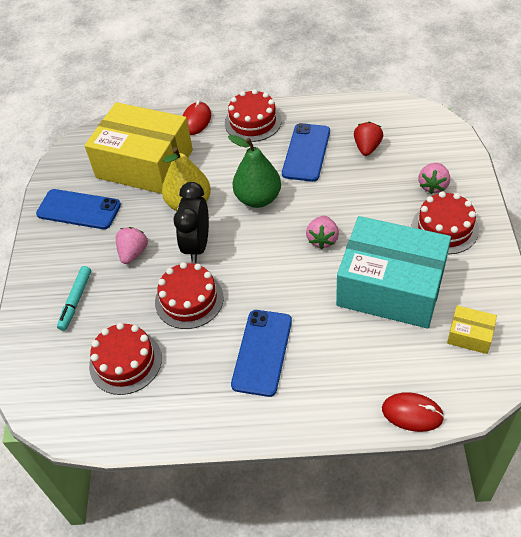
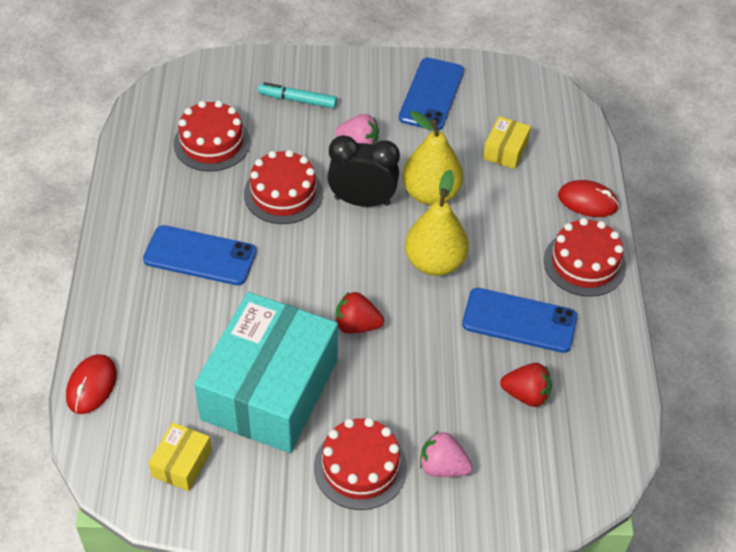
camera: 85 degrees right, 0 degrees up
(144, 164) = (505, 150): yellow box -> yellow box, size x0.41
(258, 198) = (434, 262): green pear -> yellow pear
(322, 239) = (357, 325): pink strawberry -> red strawberry

